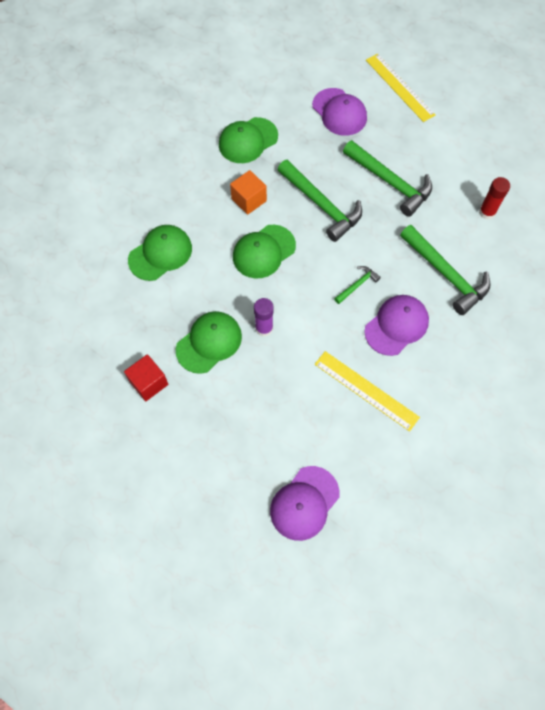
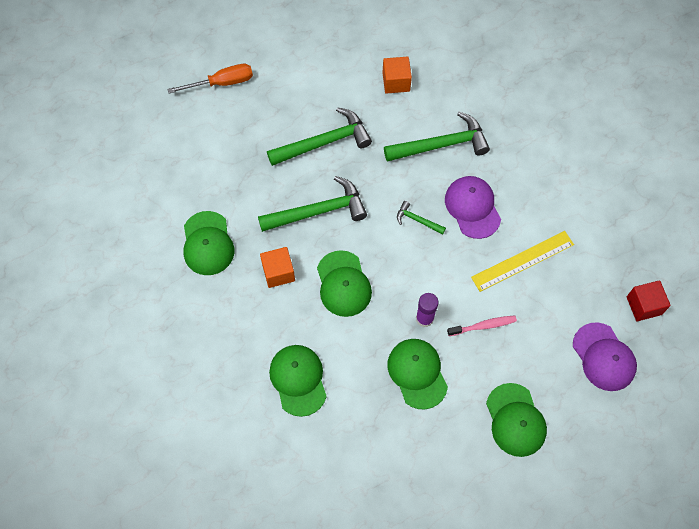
camera: 65 degrees left, 0 degrees up
(149, 383) = (434, 445): red cube -> red cube (644, 305)
(202, 443) = (515, 420): none -> green cap
(282, 380) = (483, 326): none -> pink toothbrush
(339, 112) = (221, 147): purple cap -> none
(357, 285) = (417, 220): green hammer -> green hammer turned 45 degrees counterclockwise
(399, 87) = (222, 83): yellow ruler -> orange screwdriver
(487, 212) = (396, 82): red glue stick -> orange cube

